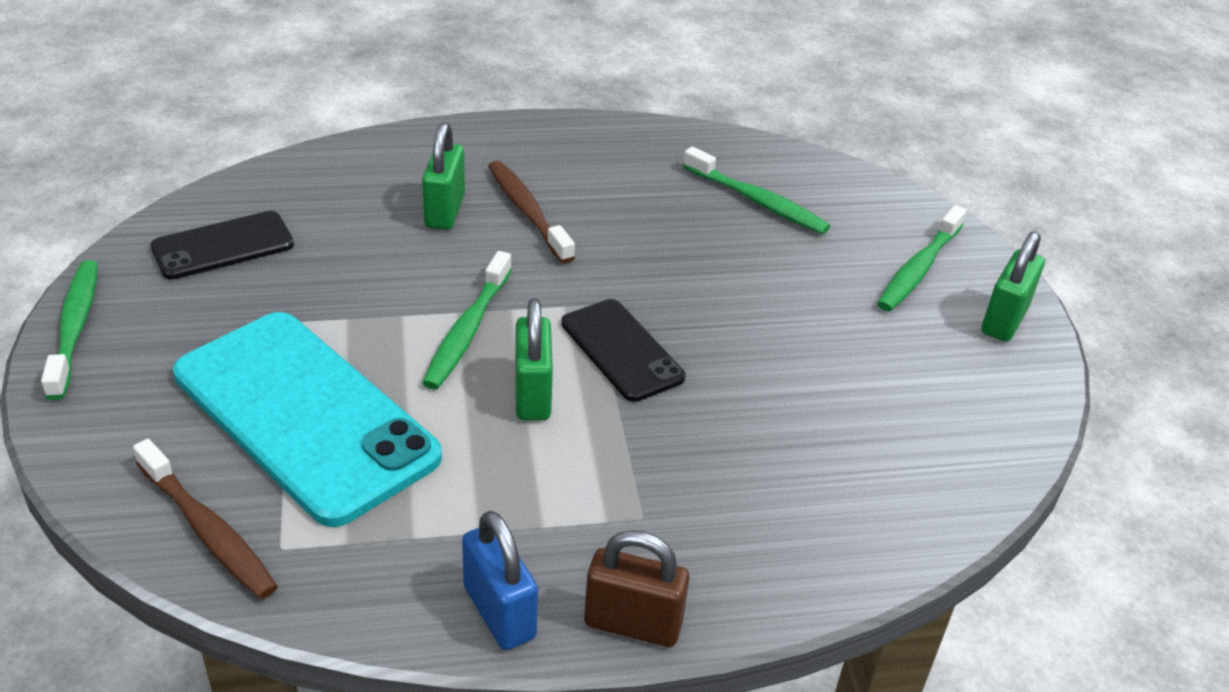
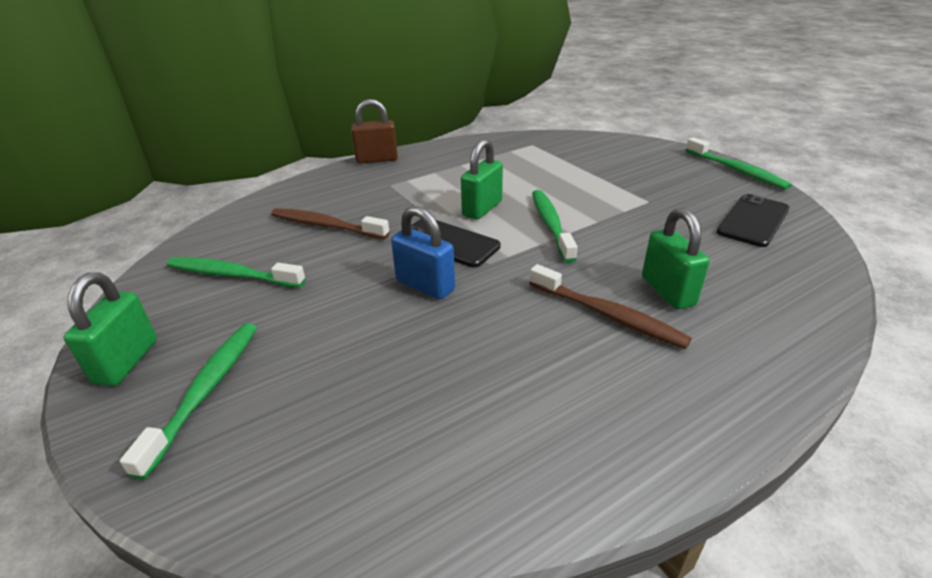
camera: 160 degrees right, 5 degrees down
(207, 529) = (565, 141): brown toothbrush -> brown toothbrush (327, 226)
(305, 415) = (581, 173): turquoise phone -> none
(499, 612) = (432, 150): blue padlock -> blue padlock (425, 286)
(532, 395) = (482, 209): green padlock -> green padlock turned 60 degrees clockwise
(756, 201) = (403, 417): green toothbrush -> green toothbrush (233, 275)

